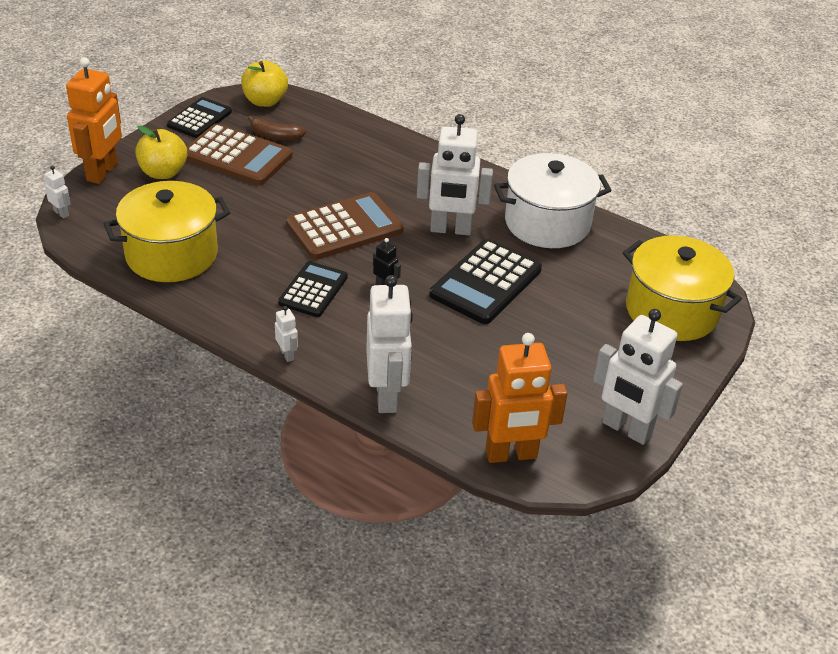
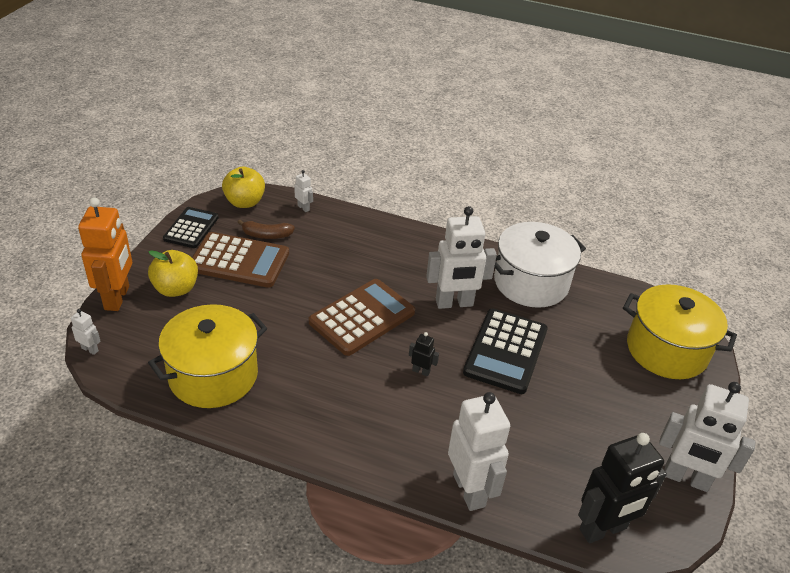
camera: 15 degrees left, 0 degrees up
(287, 355) = (361, 464): white robot -> white robot (303, 208)
(313, 290) = (359, 388): black calculator -> none
(511, 455) = (603, 529): orange robot -> black robot

